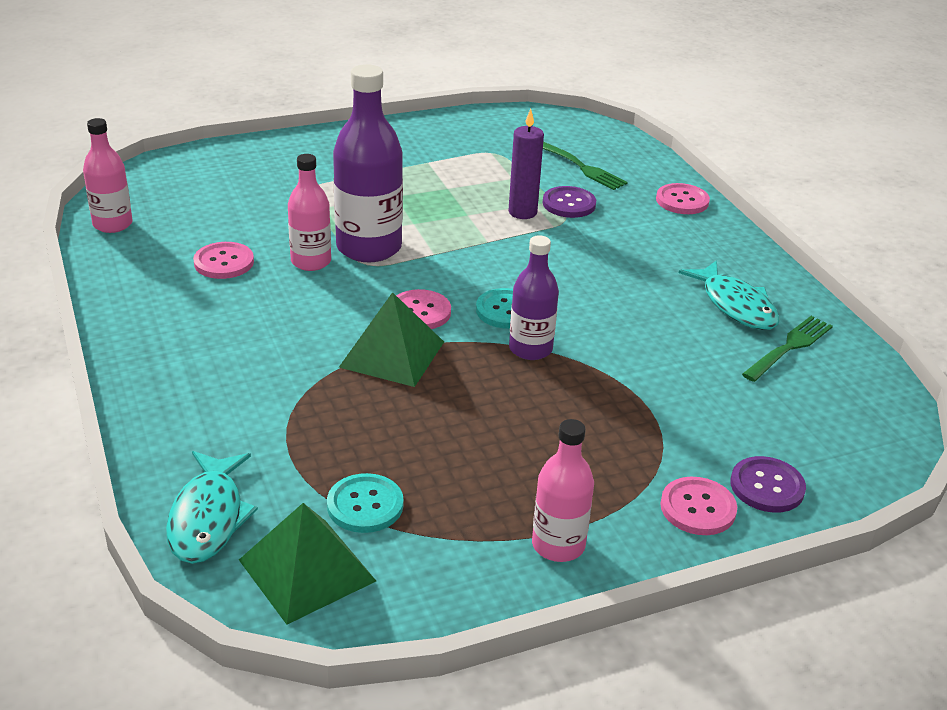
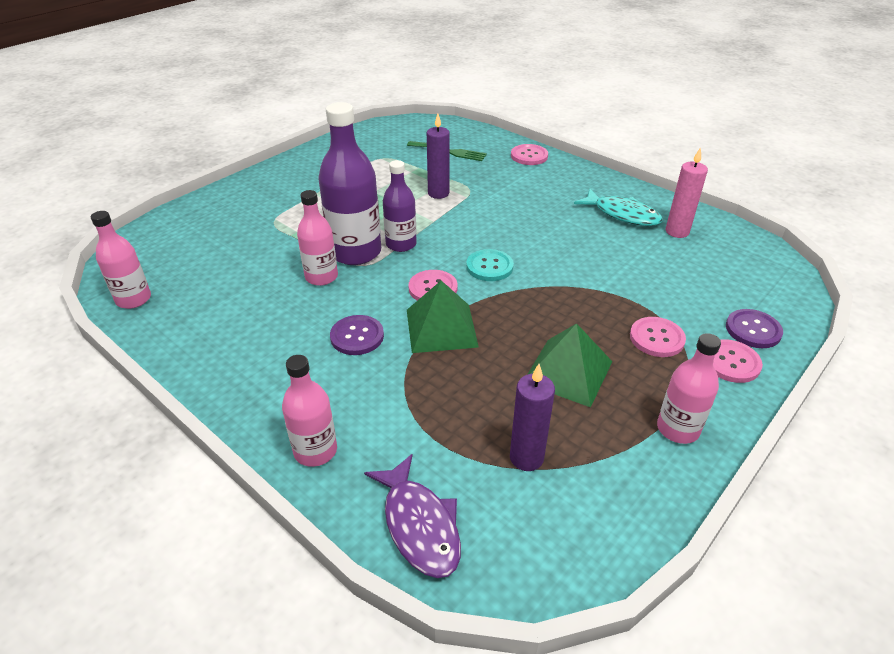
camera: 25 degrees left, 5 degrees up
(168, 419) = (315, 451): none -> pink bottle
(208, 518) = (419, 525): turquoise fish -> purple fish
(224, 262) = (253, 300): pink button -> pink button (656, 338)
(306, 570) = (532, 534): green pyramid -> green pyramid (568, 372)
(365, 505) = (526, 458): turquoise button -> purple candle
(530, 349) = (529, 289): purple bottle -> purple bottle (401, 244)
(569, 204) = (462, 178): purple button -> purple button (357, 336)
(789, 348) = (677, 232): green fork -> pink candle

